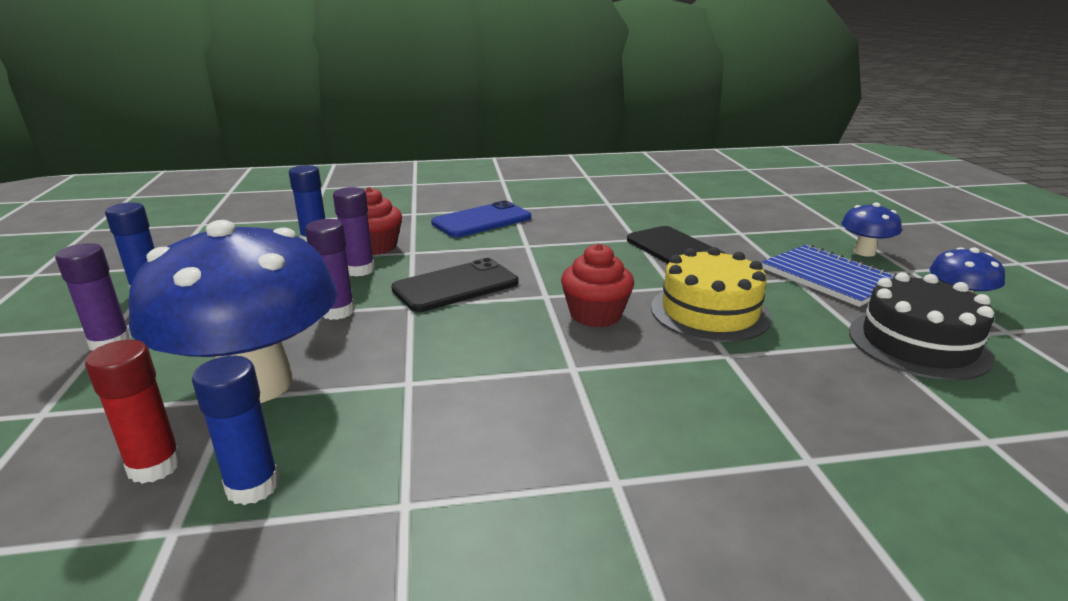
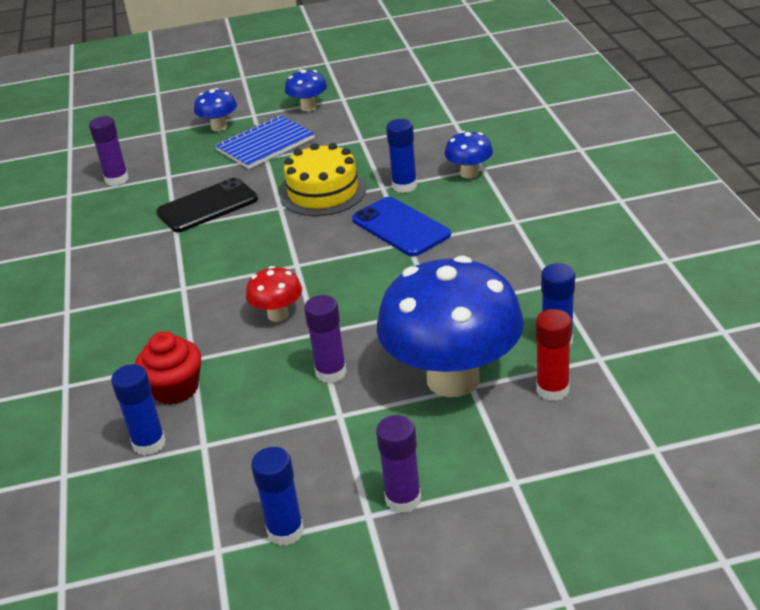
camera: 90 degrees left, 10 degrees up
(359, 270) = (238, 384): purple glue stick -> purple glue stick (117, 179)
(455, 286) = (278, 315): black phone -> red mushroom
(482, 220) = (105, 327): blue phone -> blue phone (400, 227)
(595, 315) = (330, 239): red cupcake -> none
(732, 373) = (404, 186): none -> blue glue stick
(784, 442) = (469, 173): none -> blue mushroom
(918, 344) = (361, 126): black cake -> none

